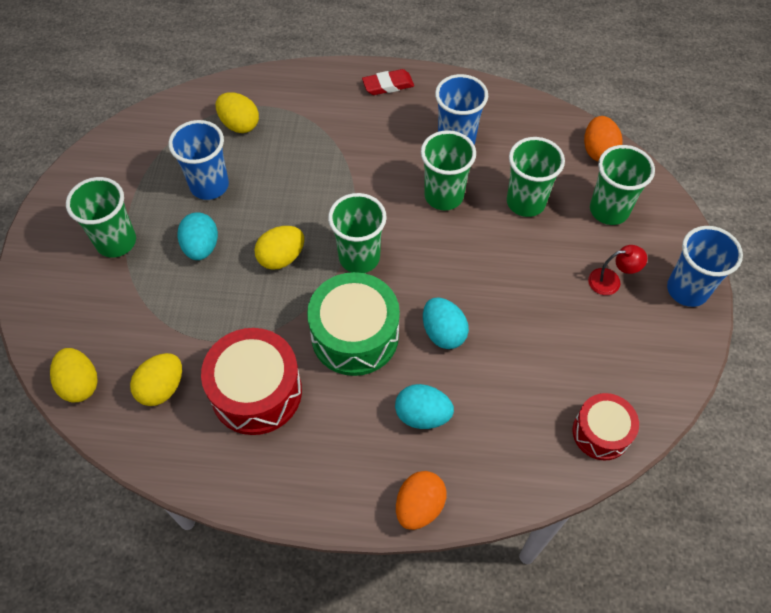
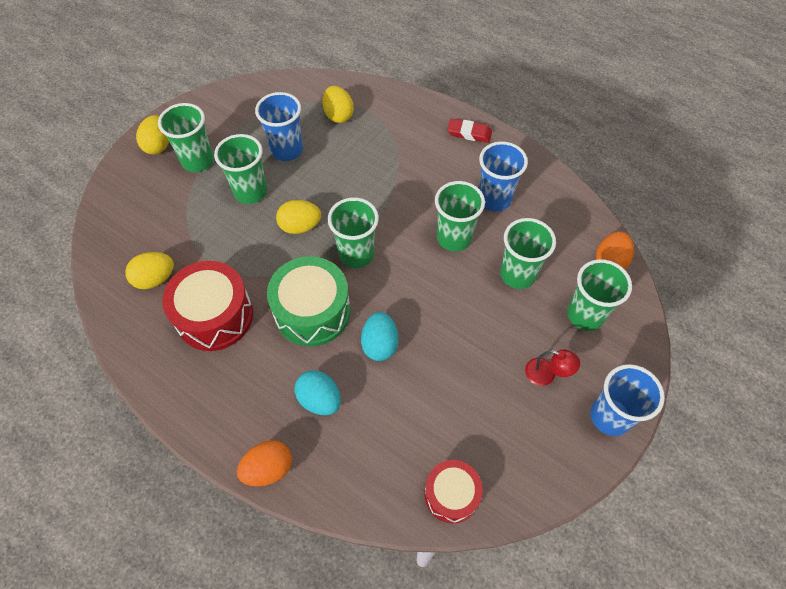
camera: 30 degrees right, 0 degrees up
(80, 384) = (107, 248): yellow egg -> yellow egg (158, 145)
(201, 247) = (250, 192): turquoise egg -> green cup

